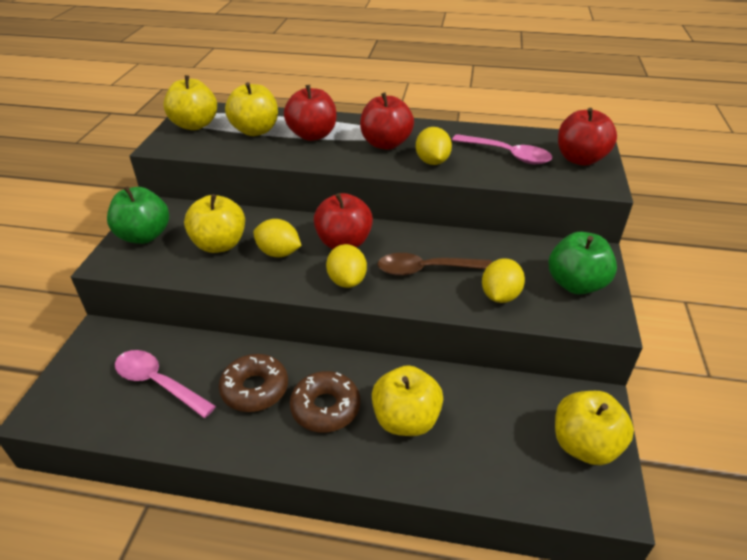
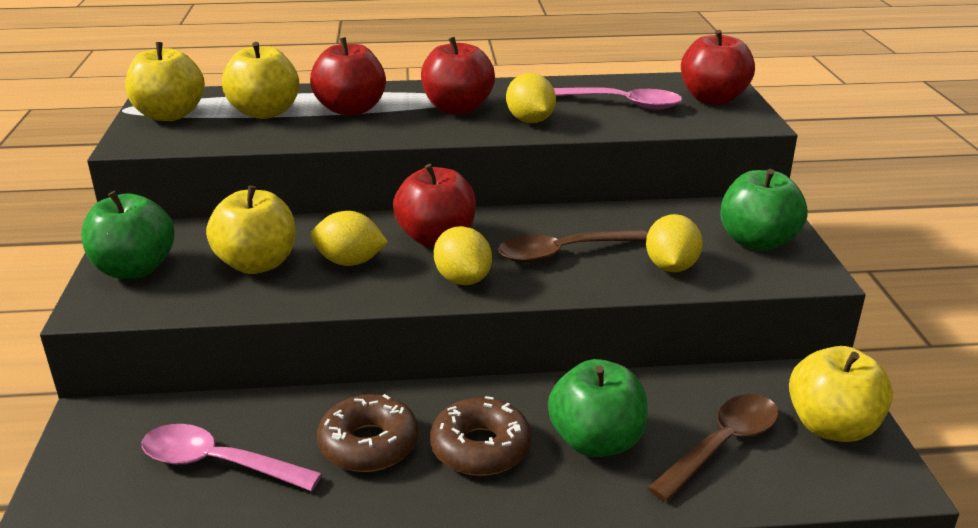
camera: 15 degrees left, 10 degrees down
(405, 420) = (596, 441): yellow apple -> green apple
(494, 443) = (722, 445): none -> brown spoon

